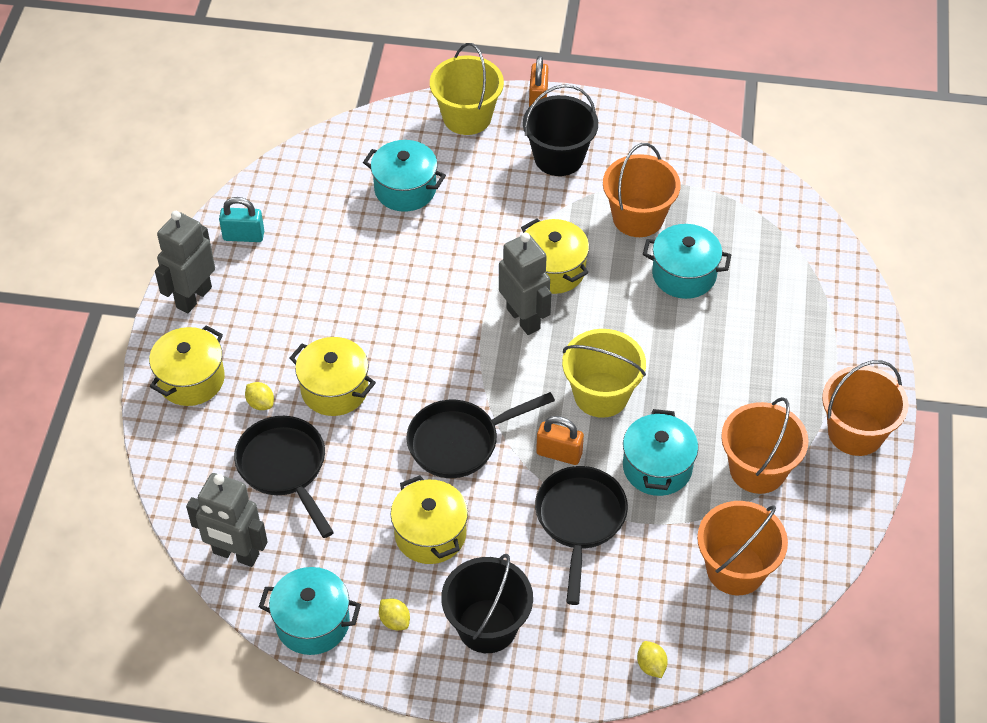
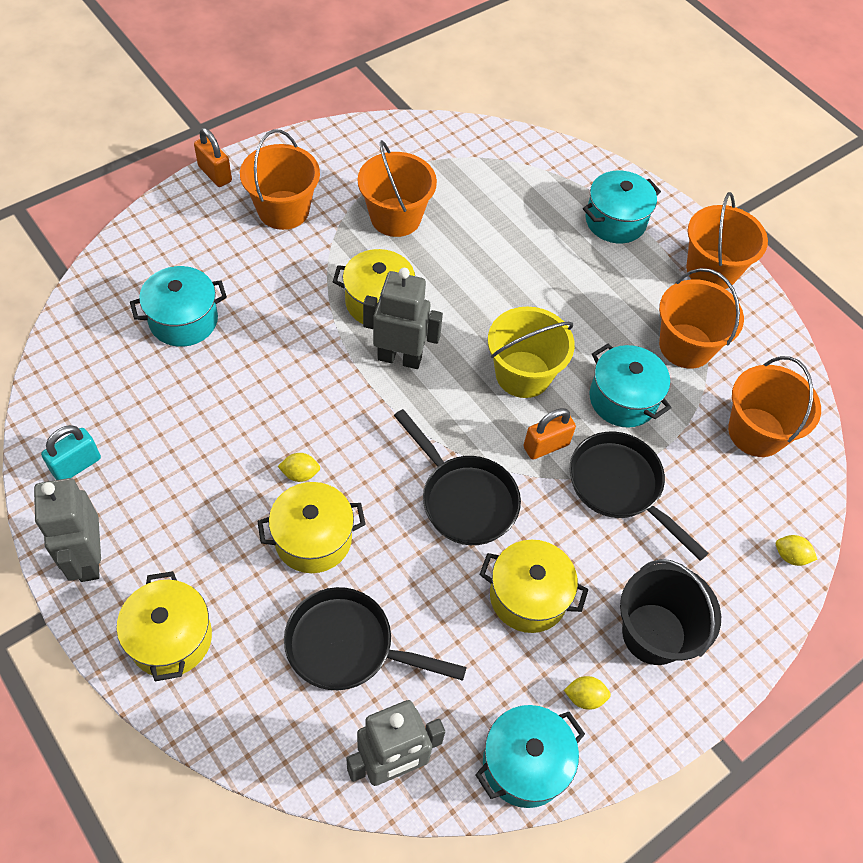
camera: 50 degrees left, 5 degrees up
(260, 403) = (261, 606): yellow lemon -> yellow lemon (300, 474)
(460, 442) = (464, 499): black pan -> black pan turned 60 degrees counterclockwise
(467, 117) = (171, 225): yellow bucket -> none
(559, 157) = (283, 210): black bucket -> orange bucket
(684, 274) = (476, 238): turquoise pot -> turquoise pot (615, 221)

